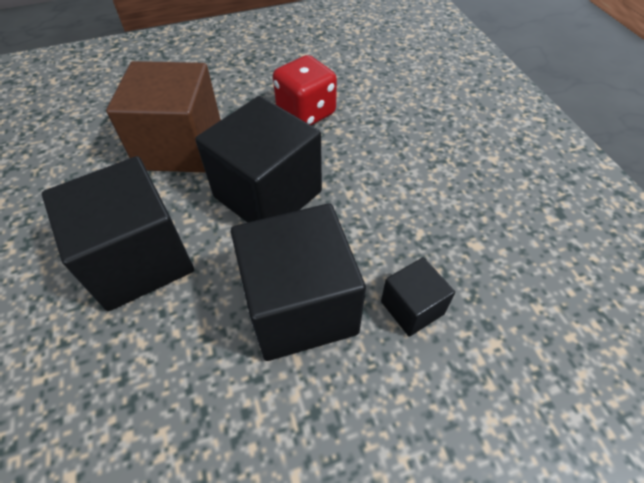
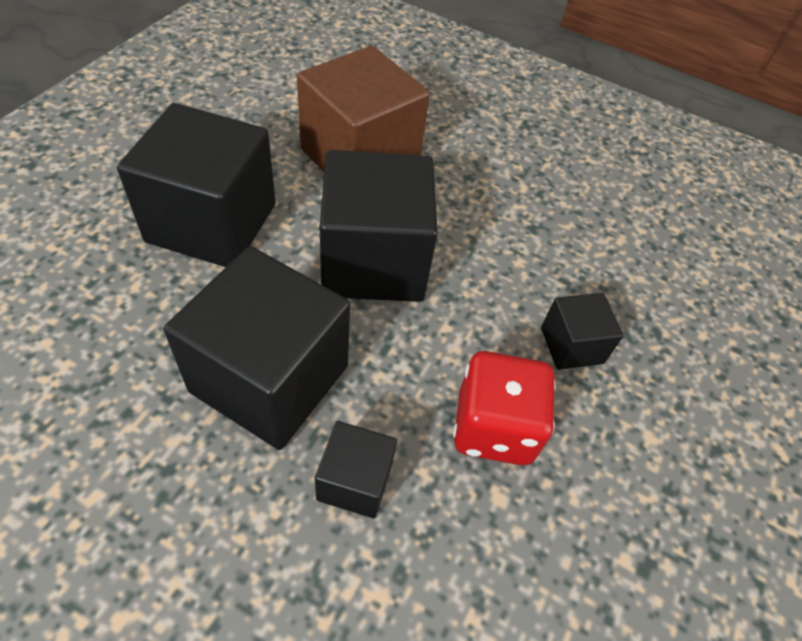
camera: 40 degrees right, 0 degrees up
(306, 112) = (511, 218): red dice -> red dice (494, 427)
(413, 148) = (571, 345): none -> black cube

